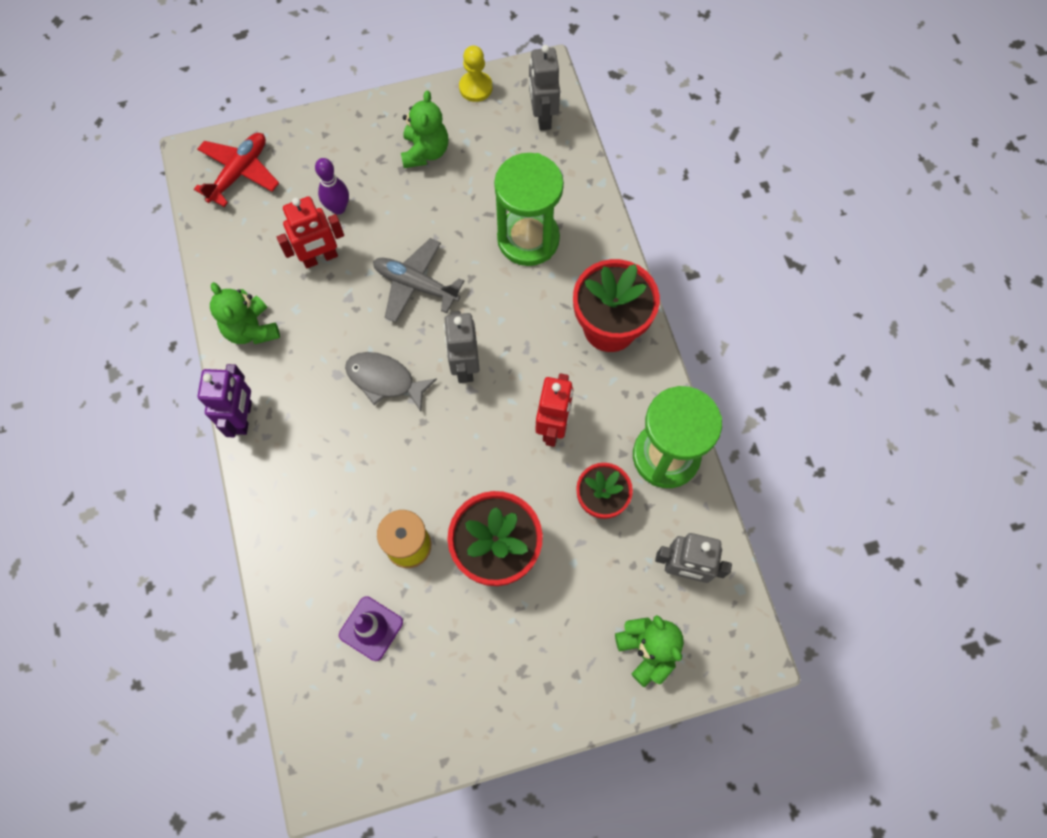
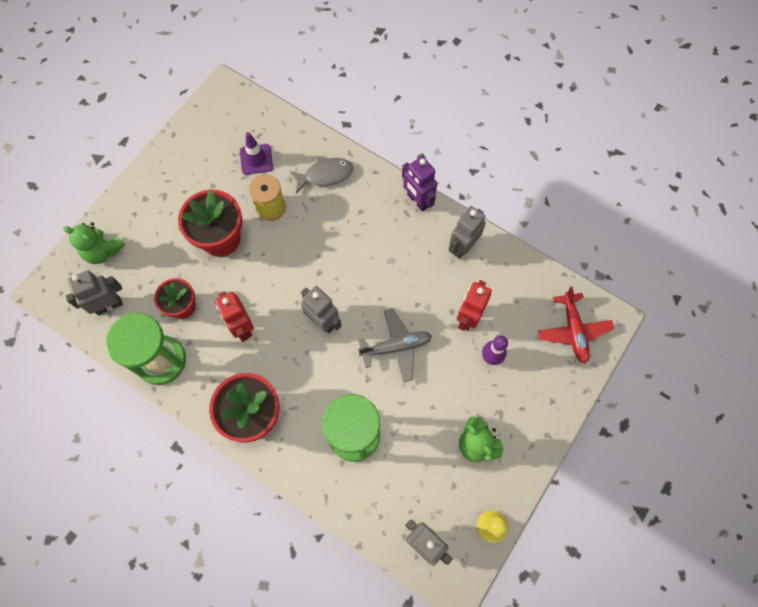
camera: 140 degrees right, 0 degrees up
(251, 329) = (462, 247): green teddy bear -> grey robot
(385, 380) = (361, 278): grey fish -> grey fish (325, 175)

